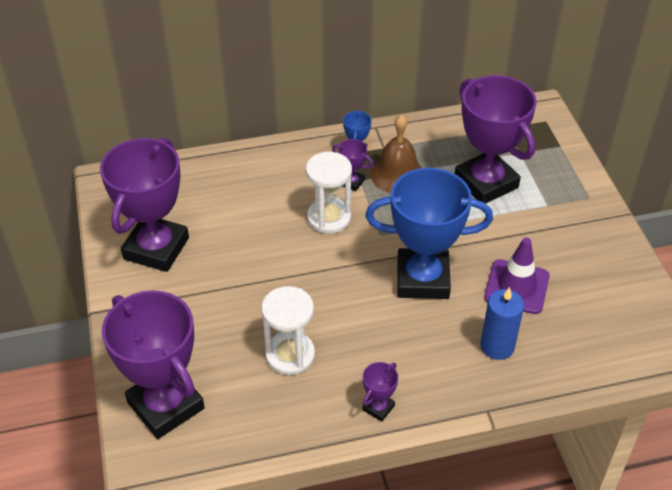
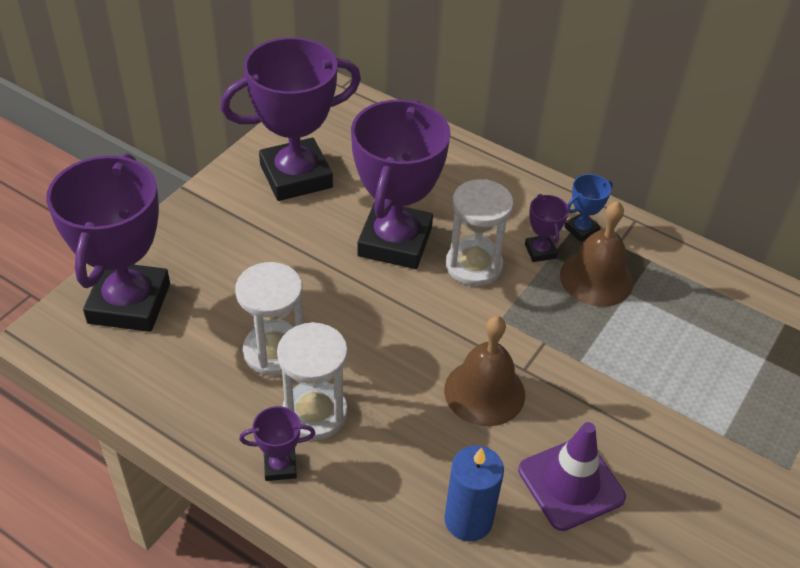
camera: 45 degrees right, 0 degrees up
(357, 366) = (315, 413): none -> white hourglass
(422, 279) = (484, 392): blue trophy -> brown bell
(486, 183) = (682, 358): purple trophy -> purple trophy (395, 242)

